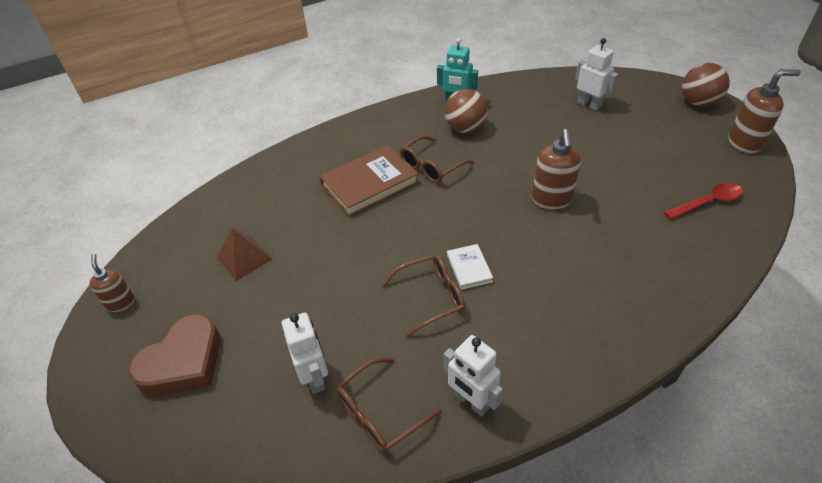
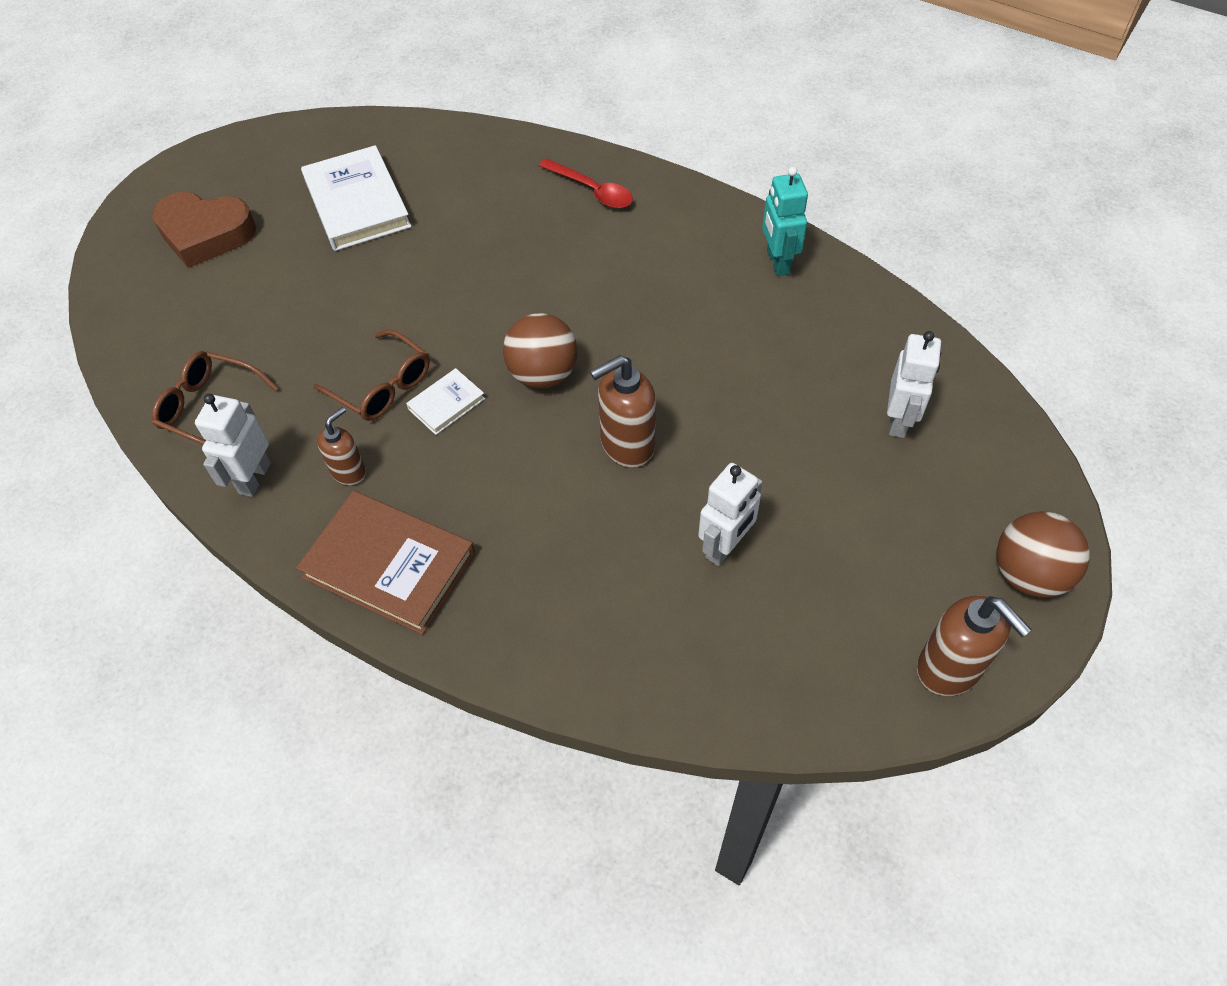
camera: 60 degrees right, 10 degrees up
(121, 303) = (253, 150): brown soap dispenser -> brown soap dispenser (349, 471)
(244, 258) = (357, 203): brown pyramid -> white book
(315, 377) = (230, 338): white robot -> white robot (725, 547)
(369, 184) = (540, 248): brown book -> brown book (389, 565)
(432, 166) = (614, 293): brown glasses -> none
(465, 128) = (723, 294): brown ball -> brown ball (543, 374)
(708, 202) = (743, 642): red spoon -> red spoon (592, 191)

